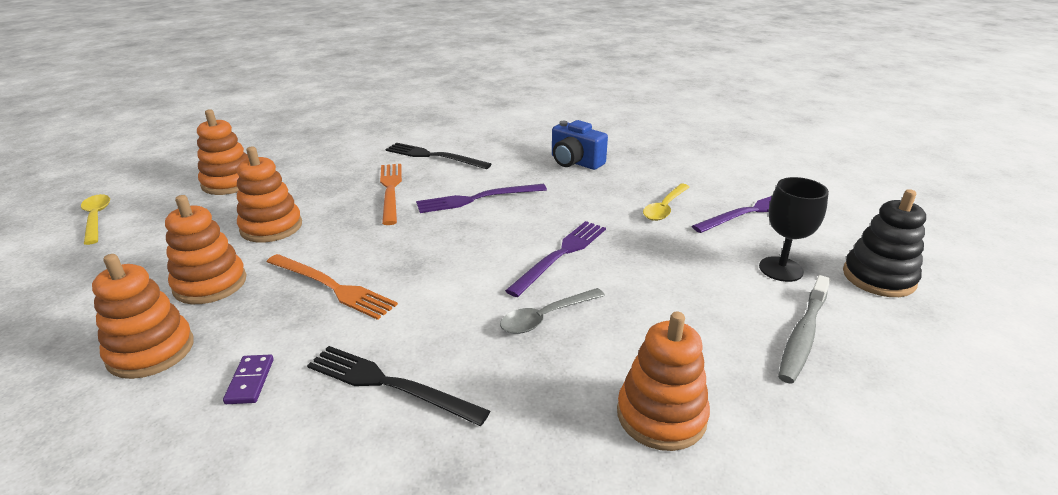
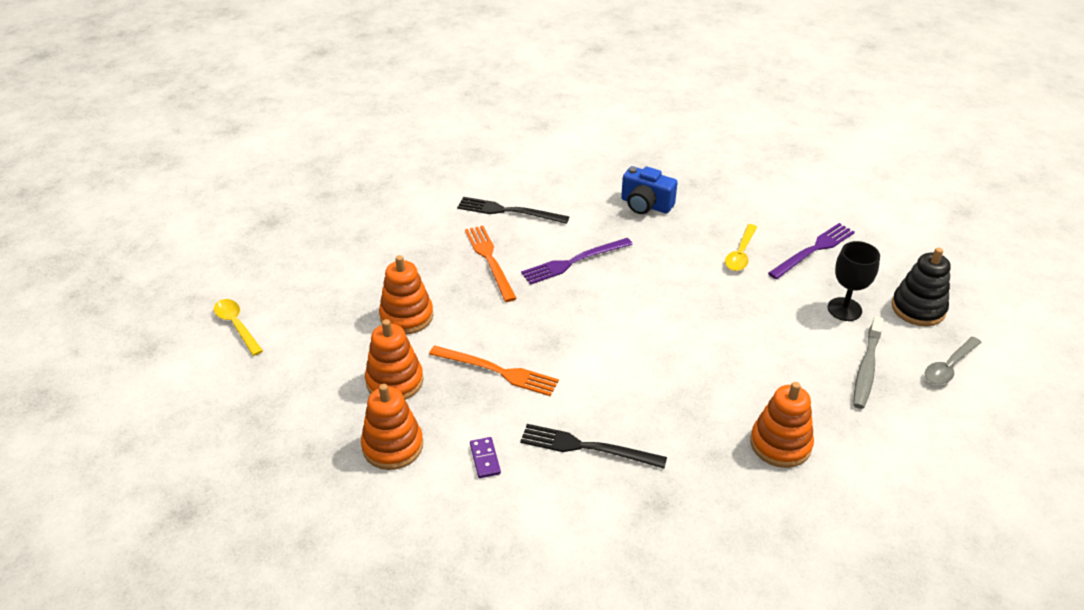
camera: 10 degrees left, 10 degrees up
(229, 183) = (331, 268): orange stacking toy -> none
(545, 317) = (677, 377): grey spoon -> grey spoon (948, 367)
(560, 255) = (668, 316): purple fork -> none

